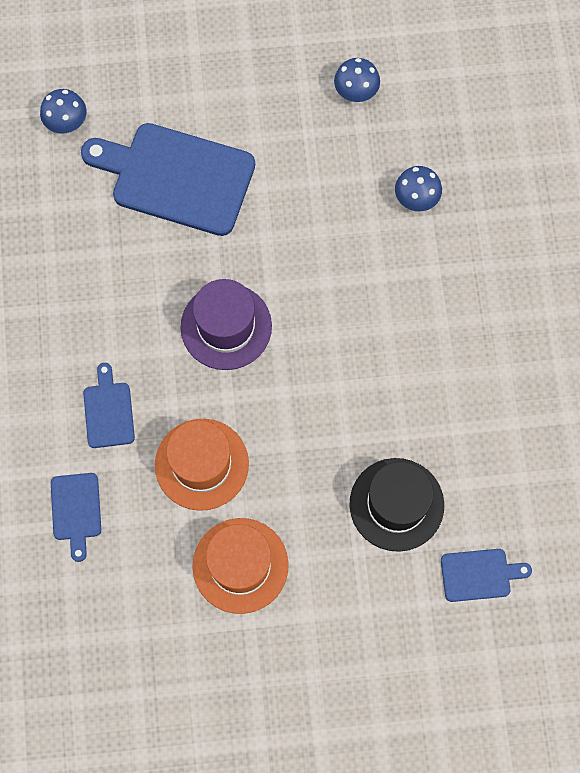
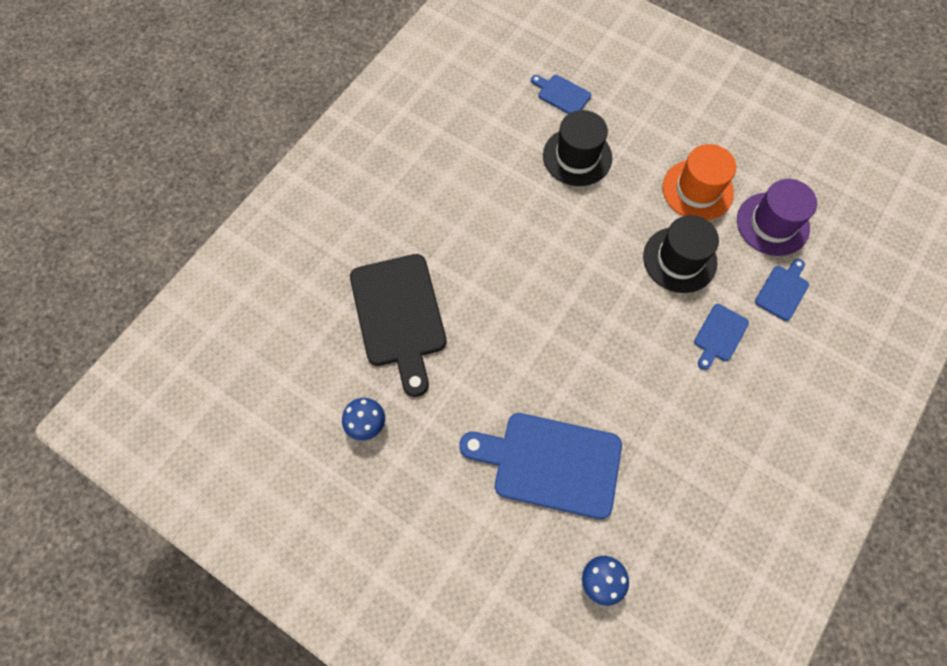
camera: 140 degrees left, 5 degrees down
(176, 177) = (550, 463): blue cutting board -> blue cutting board turned 135 degrees clockwise
(201, 464) = (679, 259): orange hat -> black hat
(226, 326) = (598, 330): purple hat -> purple hat (772, 224)
(416, 198) = (399, 316): blue mushroom -> black cutting board

